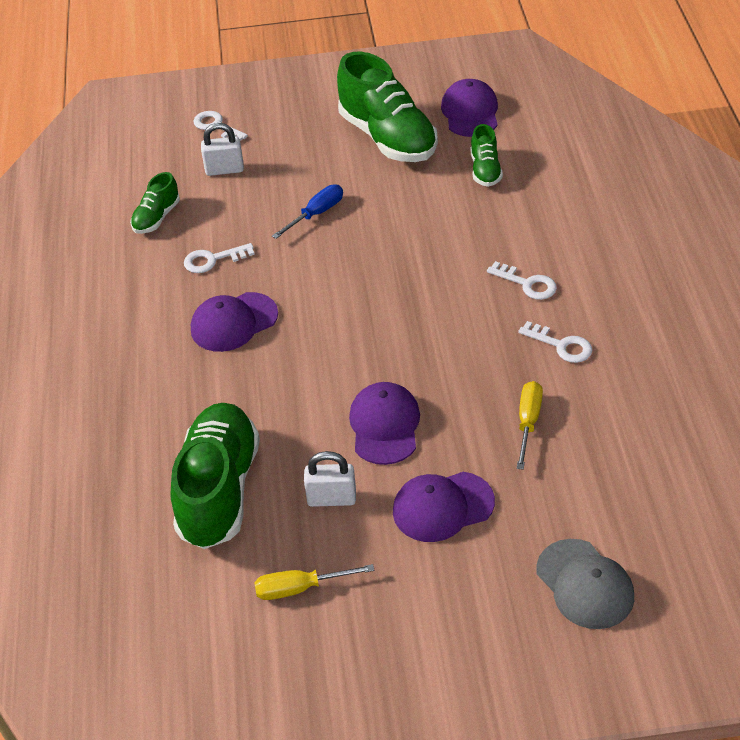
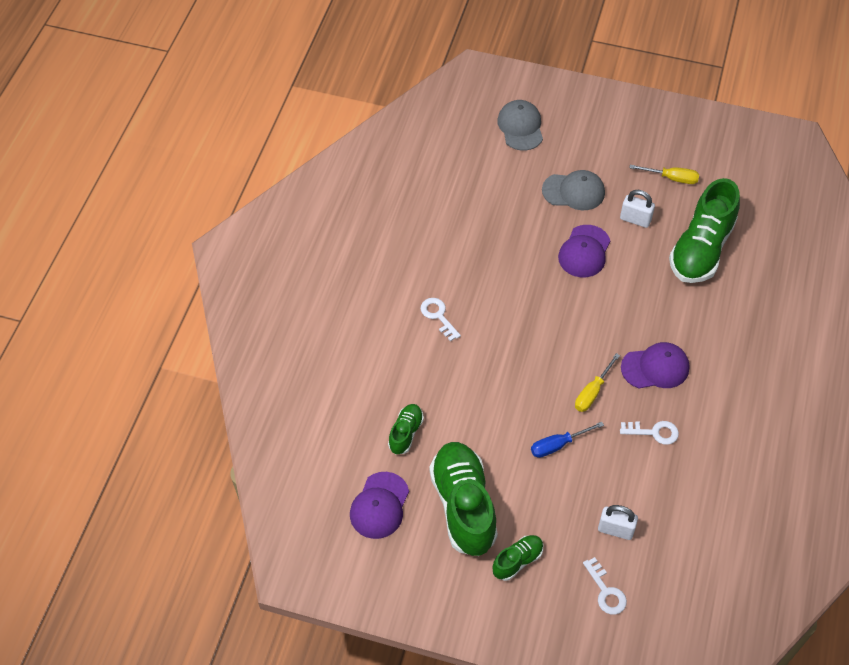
camera: 160 degrees left, 10 degrees up
(156, 218) = (688, 497): green shoe -> green shoe (517, 561)
(442, 507) = (574, 191): purple cap -> grey cap
(528, 422) = (497, 221): yellow screwdriver -> yellow screwdriver (592, 392)
(561, 345) = (445, 262): white key -> none

